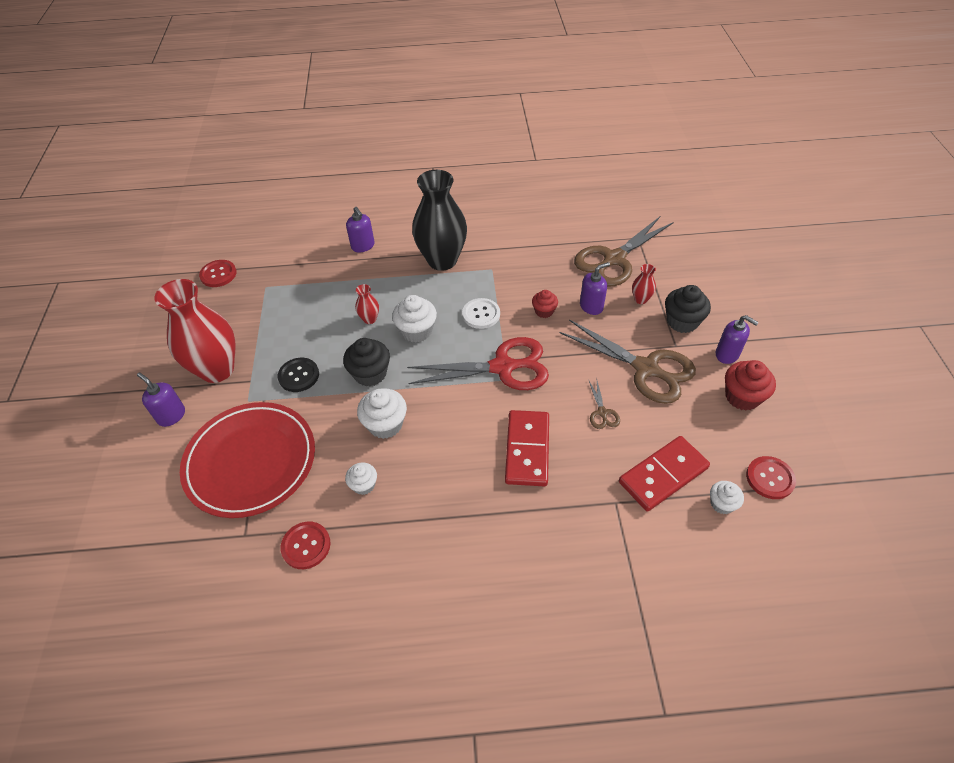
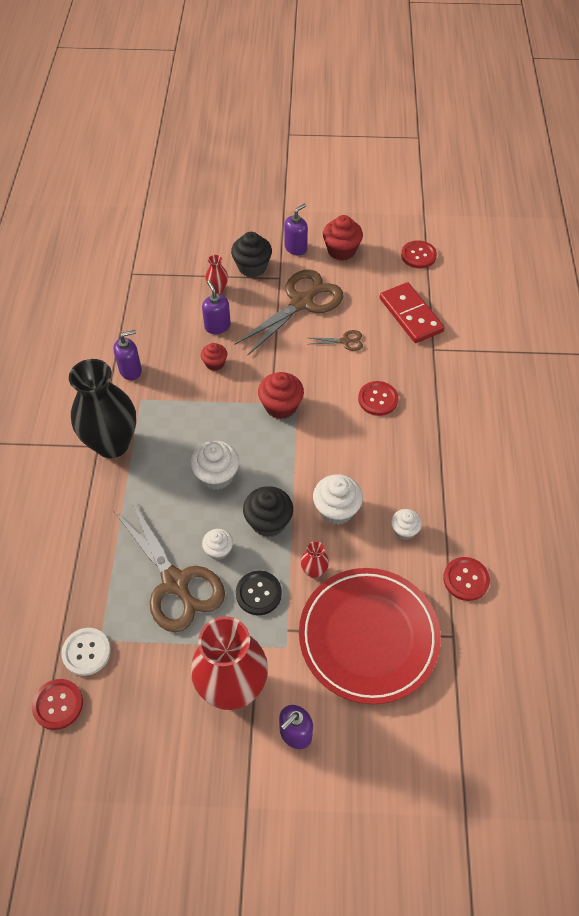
camera: 85 degrees left, 5 degrees up
(363, 246) = (59, 525): purple soap dispenser -> purple soap dispenser (130, 370)
(370, 319) = (188, 520): red vase -> red vase (314, 571)
(481, 314) = (206, 416): white button -> white button (86, 652)
(502, 367) = (281, 406): red scissors -> red cupcake
(527, 450) = (378, 399): red domino -> red button
(614, 259) = (157, 297): brown scissors -> brown scissors (175, 582)
(722, 504) = (438, 287): white cupcake -> white cupcake (218, 550)

